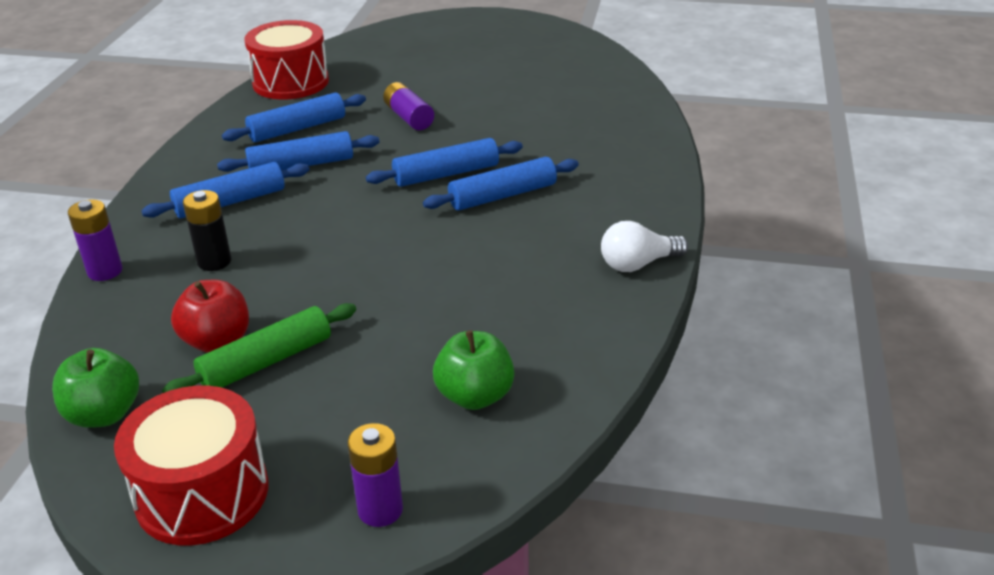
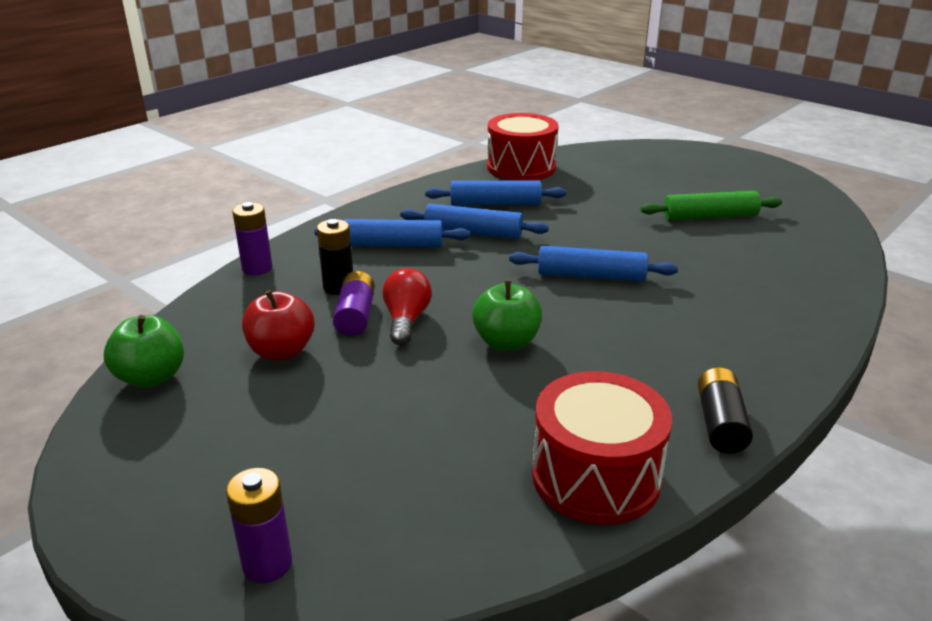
camera: 30 degrees right, 5 degrees down
(202, 493) = (151, 476): red drum -> red drum (595, 476)
(266, 362) = (301, 384): green rolling pin -> green rolling pin (709, 217)
(312, 270) = (406, 320): none -> red light bulb
(409, 117) = (596, 220): purple battery -> purple battery (356, 316)
(475, 396) = (446, 491): green apple -> green apple (506, 342)
(503, 196) = (629, 311): blue rolling pin -> none
(638, 264) = (720, 423): white light bulb -> black battery

